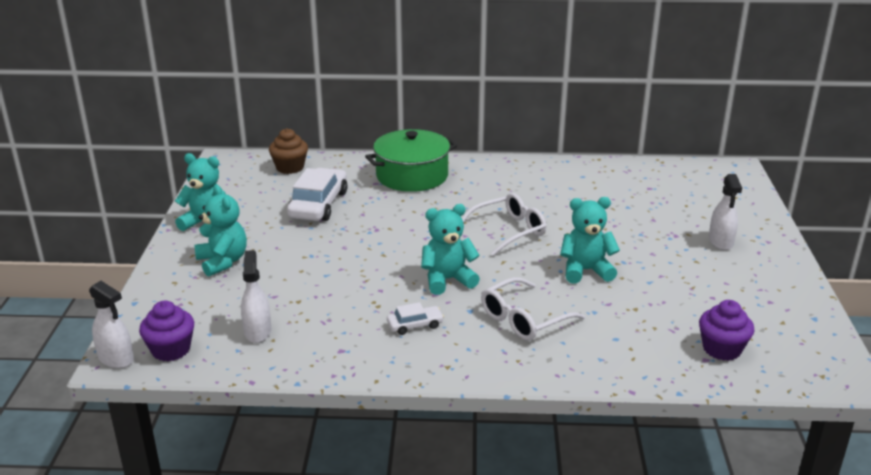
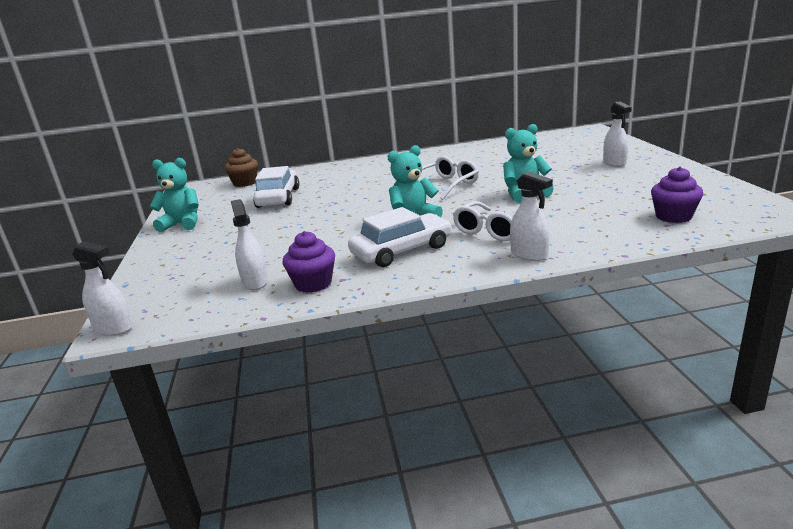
camera: 10 degrees left, 5 degrees down
(171, 350) = (171, 310): purple cupcake -> purple cupcake (313, 284)
(223, 262) = (205, 244): turquoise teddy bear -> none
(412, 176) = (349, 171): green pot -> none
(415, 325) = (402, 250): white car -> white car, size x2.00
(538, 365) = (529, 254): none -> white spray bottle

